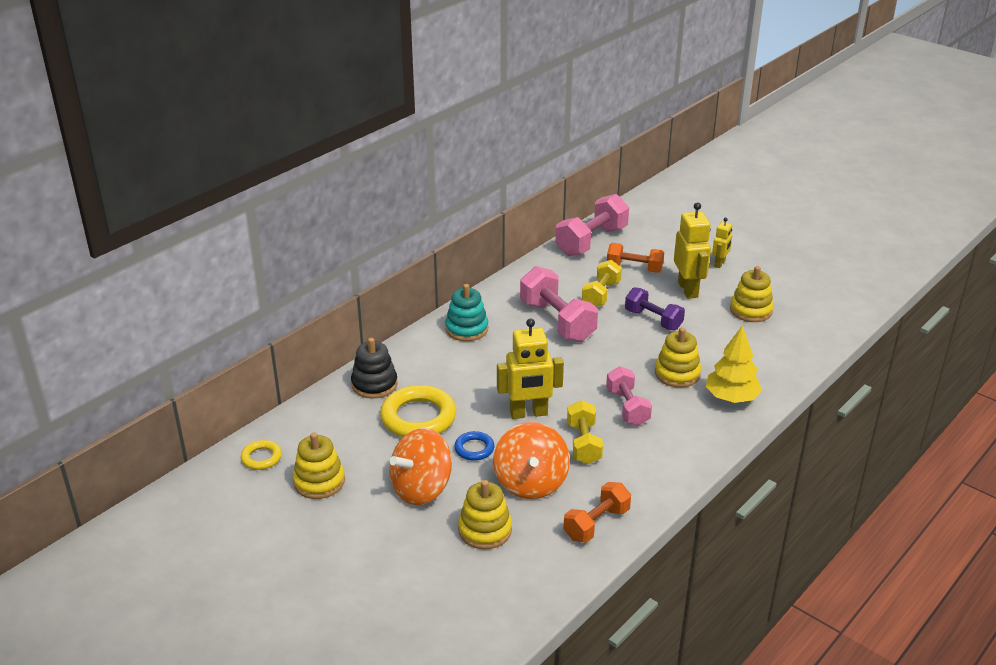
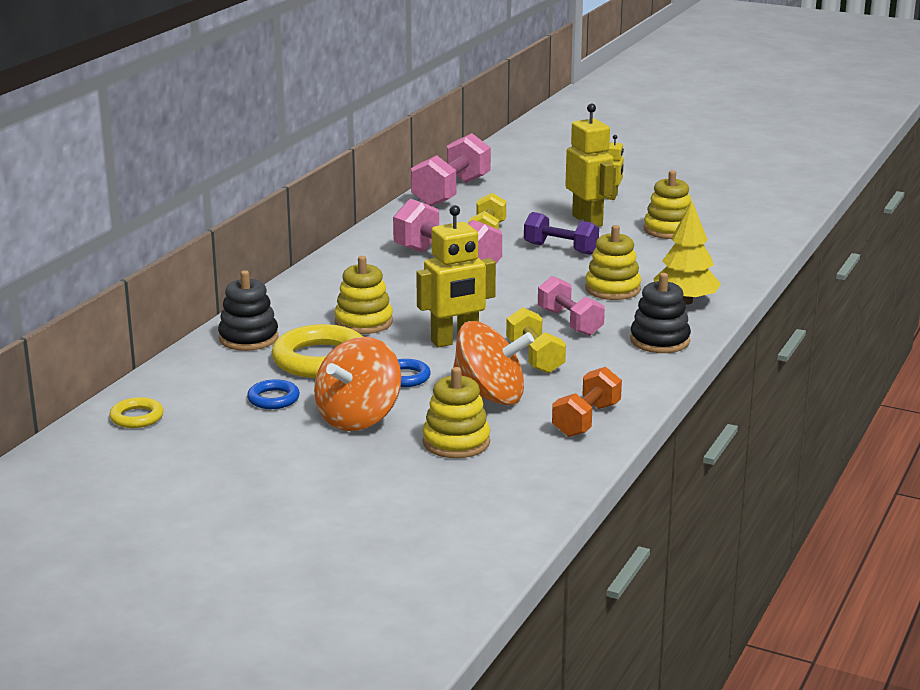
camera: 15 degrees left, 10 degrees down
(319, 482) = (225, 428): yellow stacking toy -> yellow stacking toy (363, 322)
(367, 455) = (273, 399): none -> blue ring
(466, 329) = (339, 279): turquoise stacking toy -> none
(531, 483) = (489, 397): orange spinning top -> orange spinning top turned 60 degrees counterclockwise
(634, 268) = (515, 209): orange dumbbell -> none
(692, 441) = (659, 341): none -> black stacking toy

